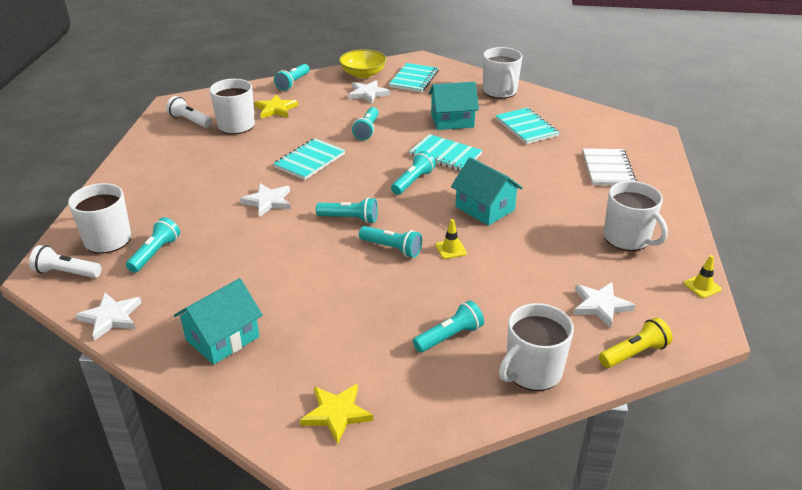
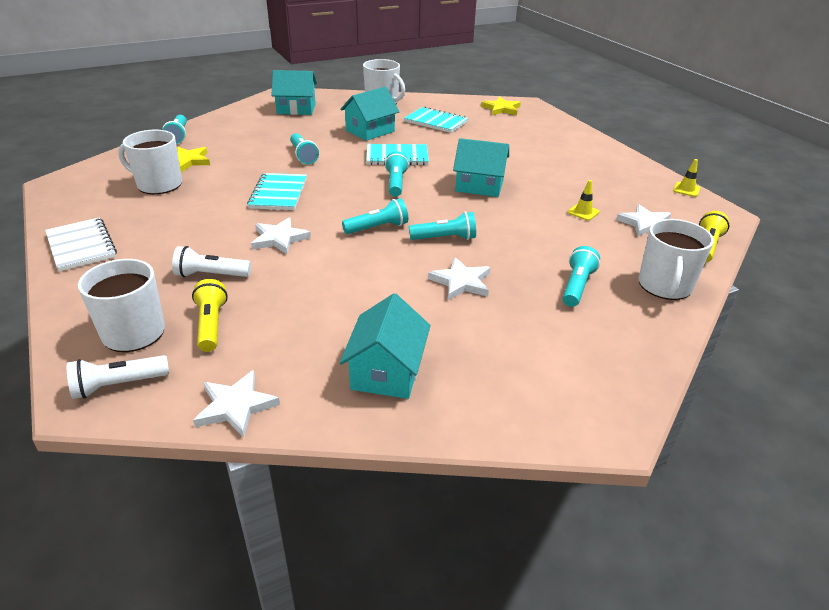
camera: 35 degrees left, 0 degrees up
(155, 253) = (211, 325): turquoise flashlight -> yellow flashlight
(190, 121) = (97, 194): white flashlight -> white flashlight (211, 275)
(336, 414) = (572, 385): yellow star -> yellow star (501, 109)
(363, 74) = (242, 114): yellow bowl -> none
(368, 94) = (267, 128): white star -> white star (461, 282)
(414, 79) = (296, 109): turquoise notebook -> turquoise house
(450, 249) = (492, 223): yellow traffic cone -> yellow traffic cone (583, 212)
(607, 169) = (530, 134): white notebook -> white notebook (81, 246)
(627, 238) = (603, 175): white mug -> none

